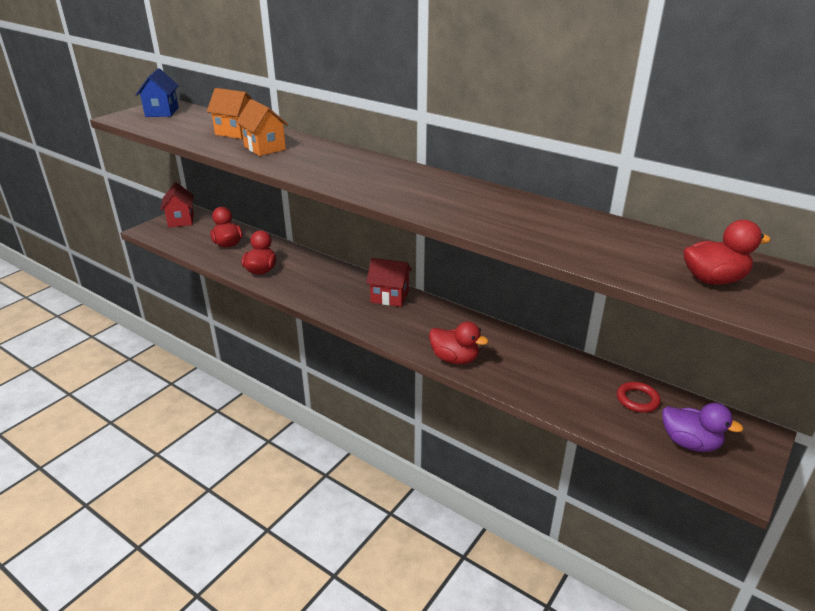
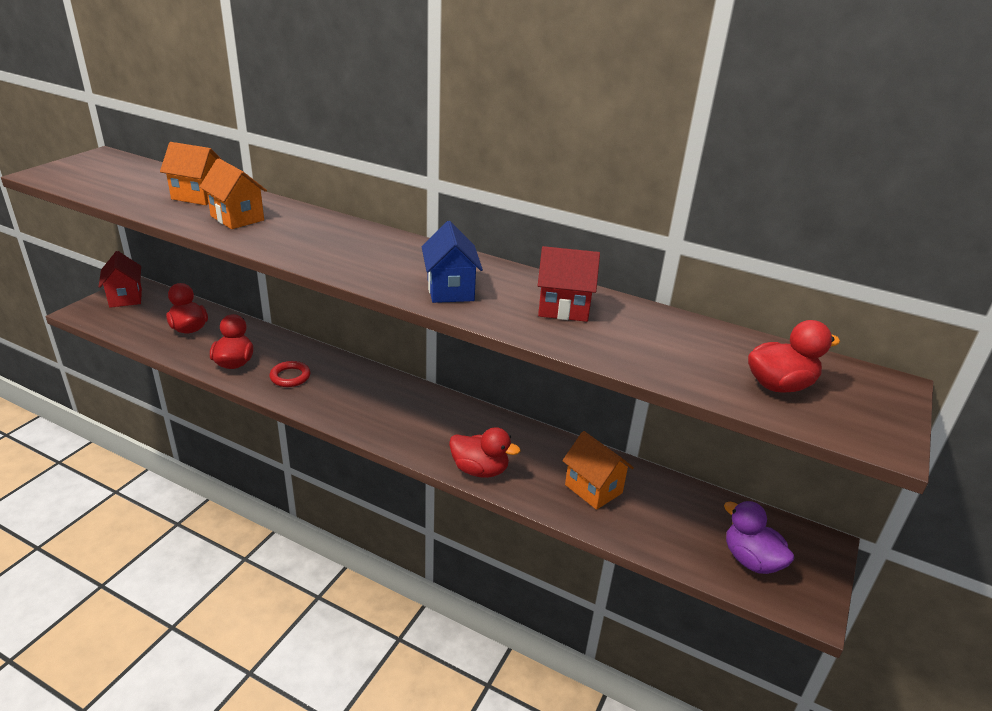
camera: 10 degrees left, 0 degrees up
(162, 112) = (98, 167): blue house -> blue house (450, 290)
(389, 297) = (396, 393): red house -> red house (563, 308)
(552, 378) = (593, 489): none -> orange house
(637, 400) = (690, 510): red ring -> red ring (290, 377)
(690, 443) = (751, 560): purple duck -> purple duck turned 150 degrees counterclockwise

